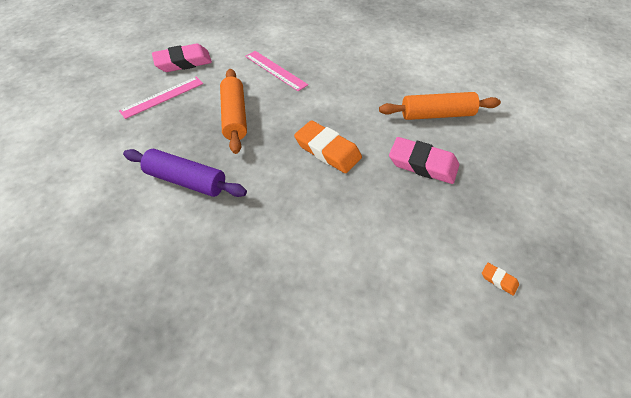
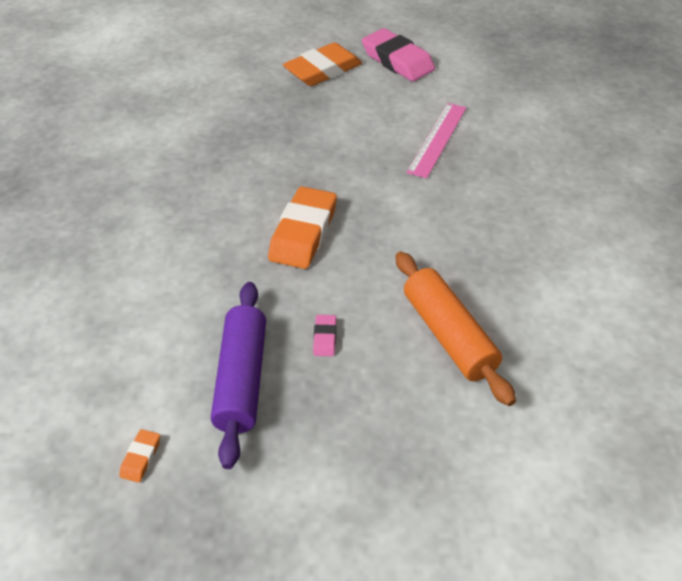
camera: 70 degrees right, 5 degrees down
(162, 97) = (323, 70): pink ruler -> orange eraser
(186, 180) = (201, 136): purple rolling pin -> purple rolling pin (242, 379)
(234, 116) = (322, 135): orange rolling pin -> none
(423, 164) = (325, 338): pink eraser -> pink eraser, size x0.43

